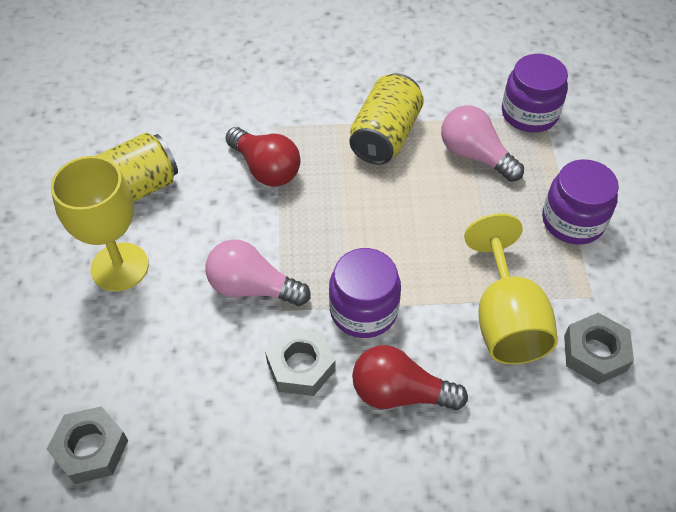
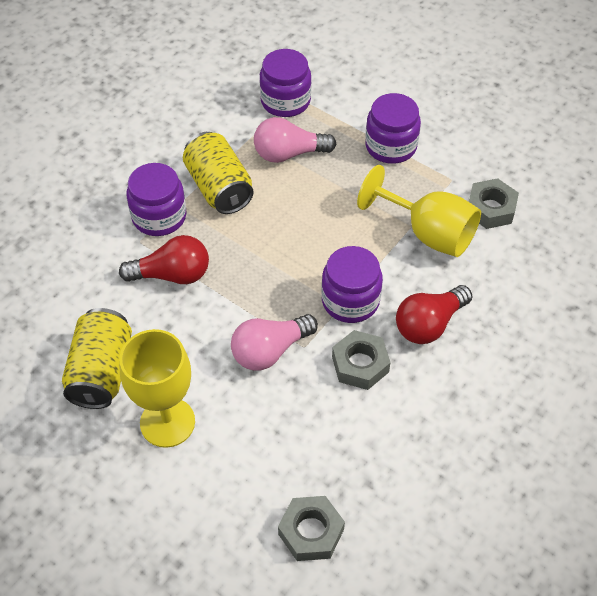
camera: 50 degrees left, 0 degrees up
(314, 120) = (159, 217): none -> purple jar

